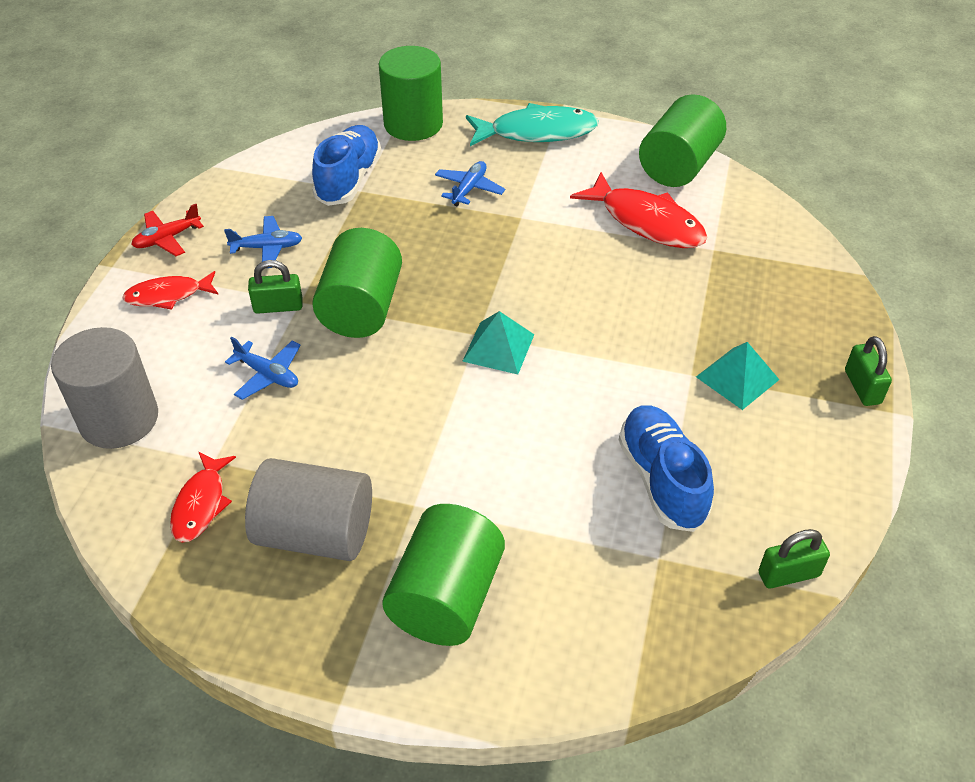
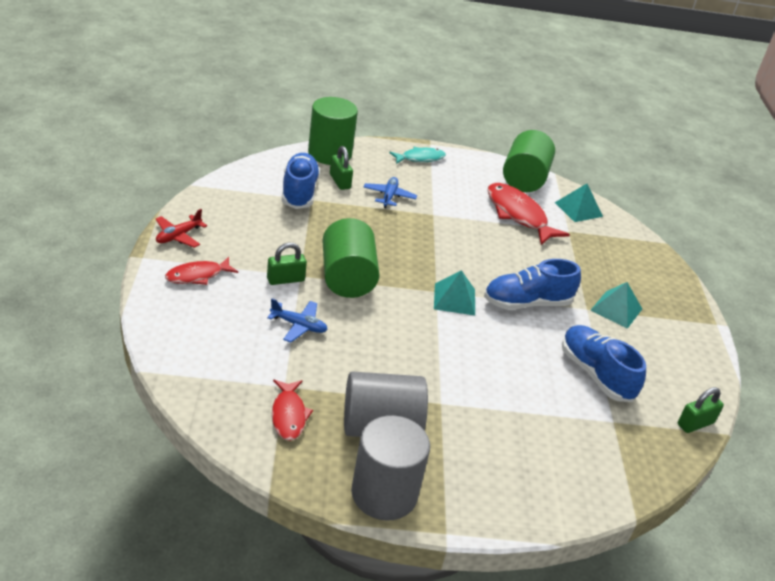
camera: 20 degrees left, 10 degrees down
(119, 419) = (199, 363): grey cylinder -> grey cylinder (384, 493)
(267, 248) = (259, 240): blue plane -> none
(446, 597) = (488, 459): green cylinder -> none
(537, 132) = (420, 158): turquoise fish -> turquoise fish, size x0.60
(602, 360) = (527, 303): none -> blue shoe
(646, 222) = (518, 215): red fish -> red fish turned 150 degrees counterclockwise
(743, 215) = (578, 209): none -> turquoise pyramid
(862, 387) = (693, 310): green padlock -> green padlock (339, 181)

